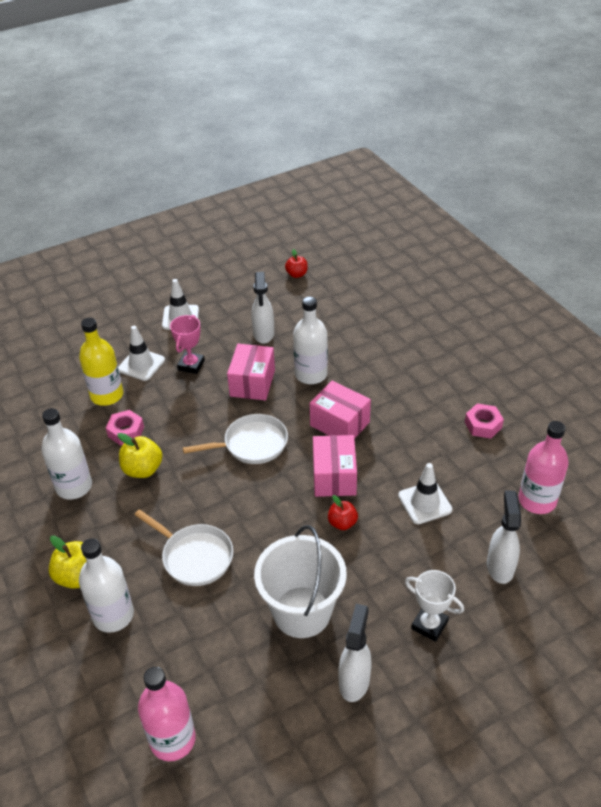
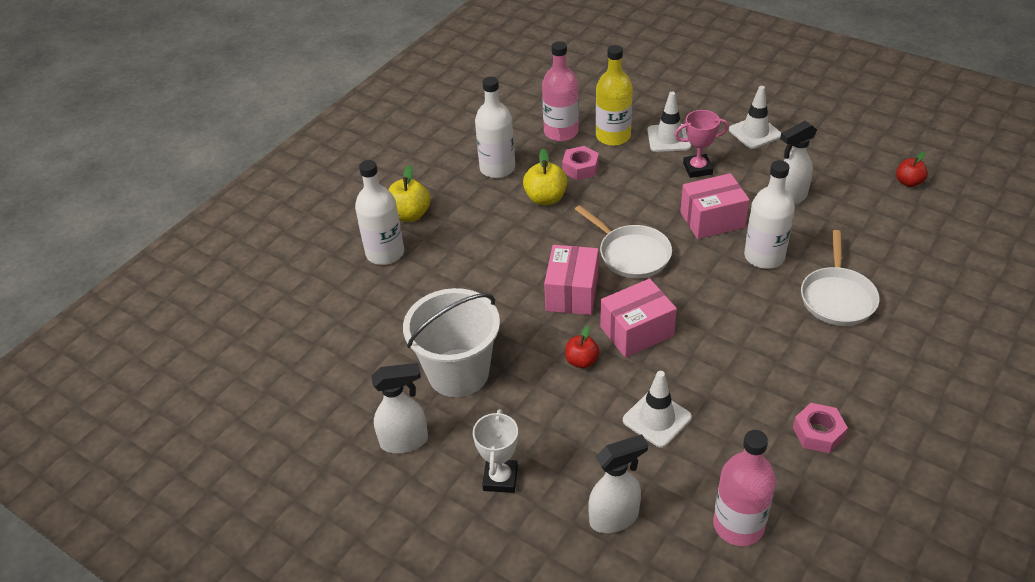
camera: 65 degrees right, 0 degrees up
(172, 739) = (291, 342): pink bottle -> pink bottle (561, 132)
(194, 556) = (473, 274): white pan -> white pan (837, 297)
(340, 424) = (713, 307): pink box -> pink box (572, 293)

